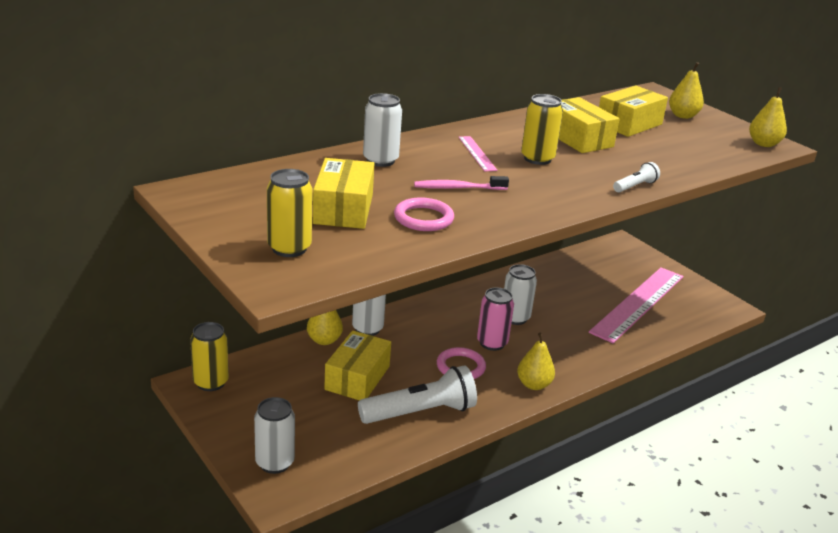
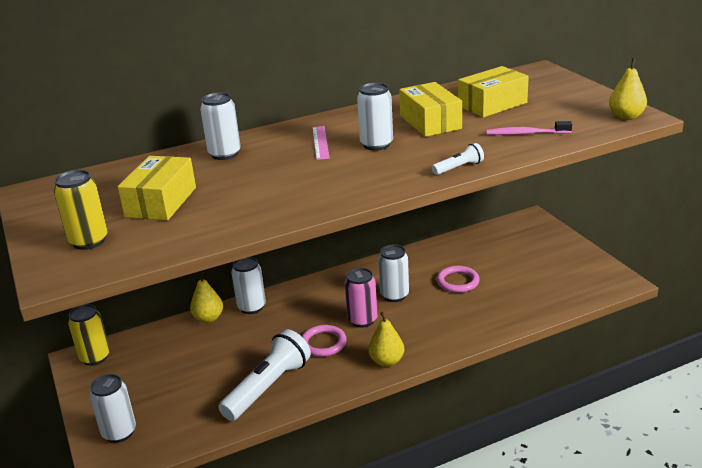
camera: 15 degrees right, 0 degrees up
(357, 378) = (224, 354): yellow box -> none
(420, 412) = (268, 387): white flashlight -> white flashlight turned 45 degrees counterclockwise
(423, 218) = (229, 208): pink ring -> pink ring (457, 282)
(458, 188) = (280, 177): pink toothbrush -> pink toothbrush (525, 133)
(537, 159) = (376, 145): yellow can -> white can
(638, 303) = (524, 279): pink ruler -> none
(683, 116) = (555, 92): yellow pear -> none

